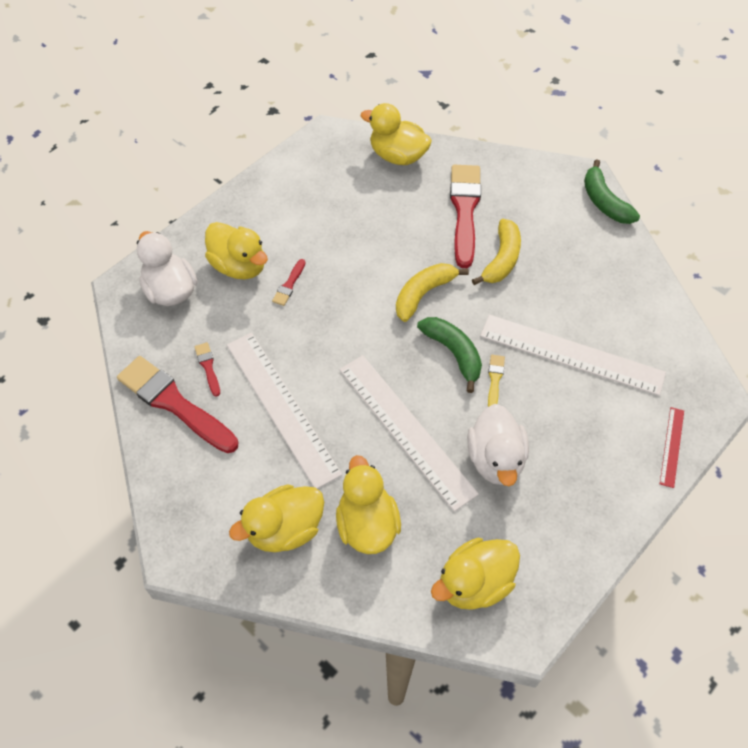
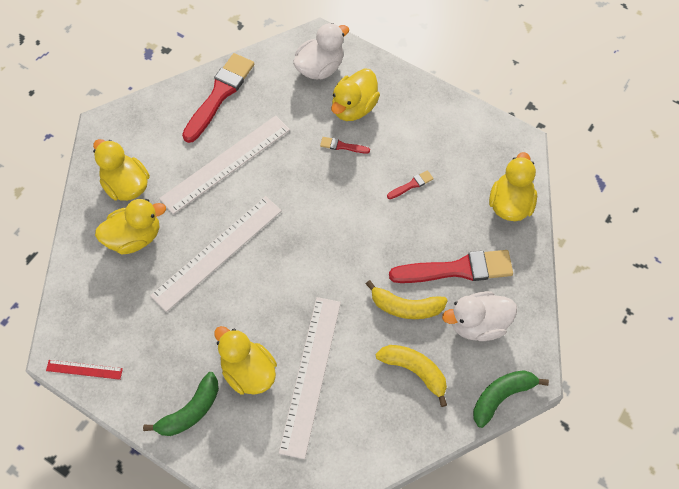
camera: 80 degrees right, 5 degrees up
(208, 367) = (254, 108): red brush -> red brush (411, 185)
(423, 294) = (353, 247): yellow banana -> yellow banana (414, 371)
(453, 353) = (295, 278): green banana -> green banana (190, 411)
(474, 583) = (93, 316): yellow duck -> yellow duck (248, 372)
(495, 380) = (274, 313): yellow brush -> none
(495, 459) = (199, 321): white duck -> white duck (478, 324)
(672, 446) = (227, 465): red ruler -> red ruler (84, 369)

